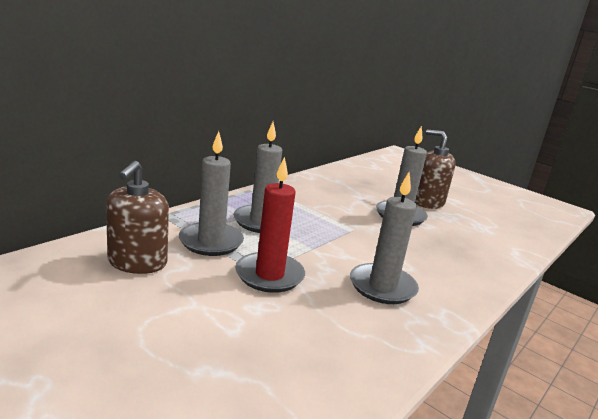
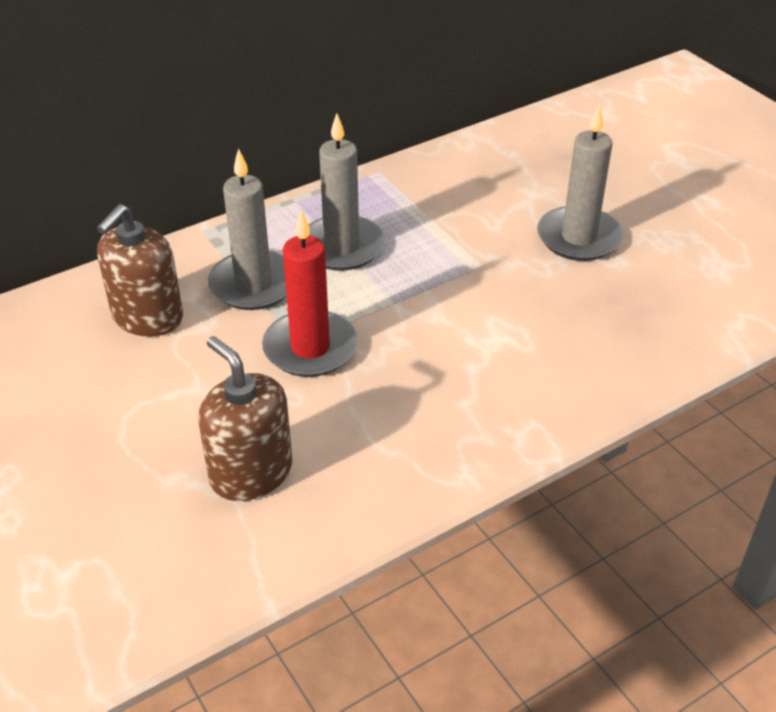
camera: 20 degrees right, 20 degrees up
(382, 287) = (462, 378): grey candle -> none
(428, 202) = (651, 206): brown soap dispenser -> brown soap dispenser (251, 472)

